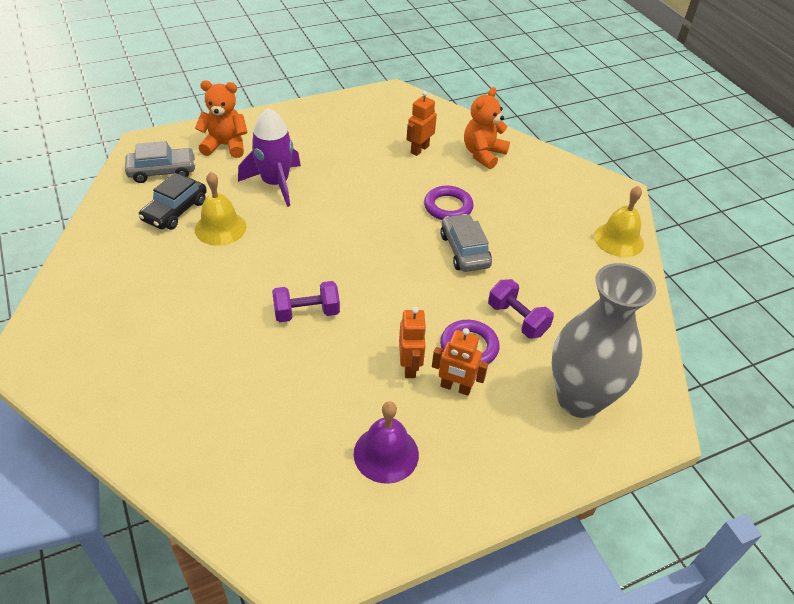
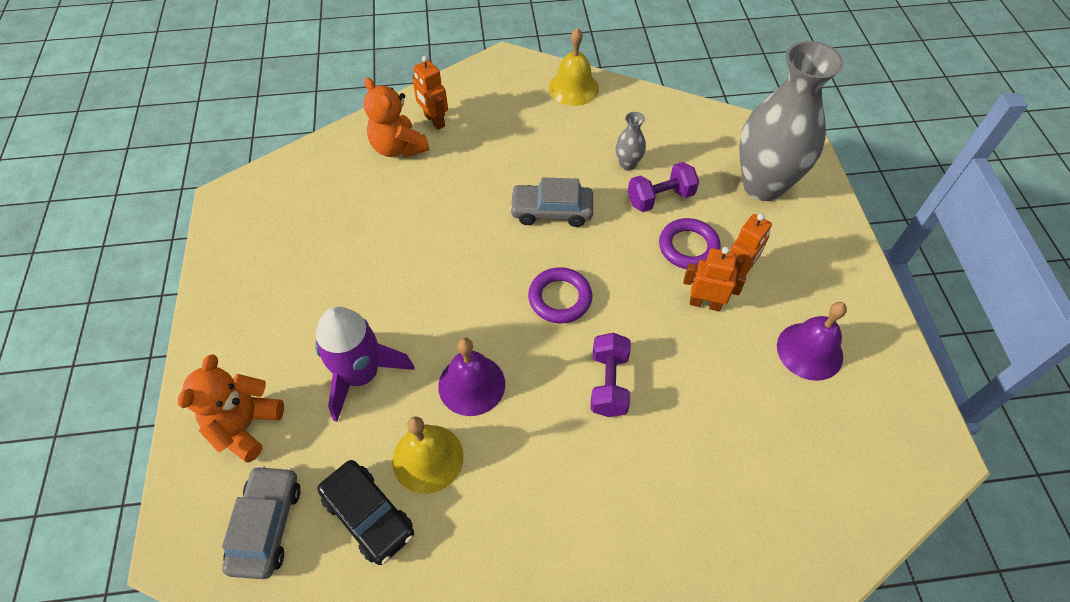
camera: 70 degrees left, 10 degrees up
(283, 237) = (471, 384): none -> purple bell
(419, 149) = (362, 203): orange robot -> orange robot (434, 121)
(448, 207) = (477, 205): purple ring -> purple ring (560, 298)
(546, 291) = (627, 164): none -> grey vase

